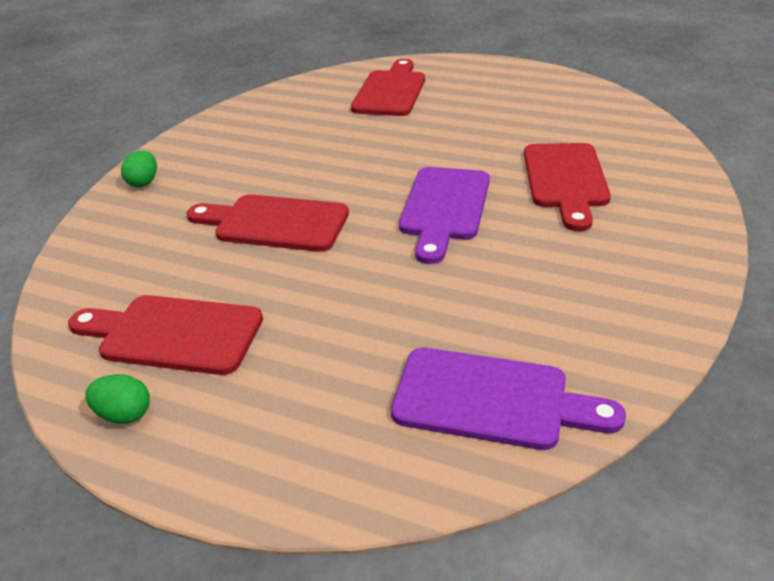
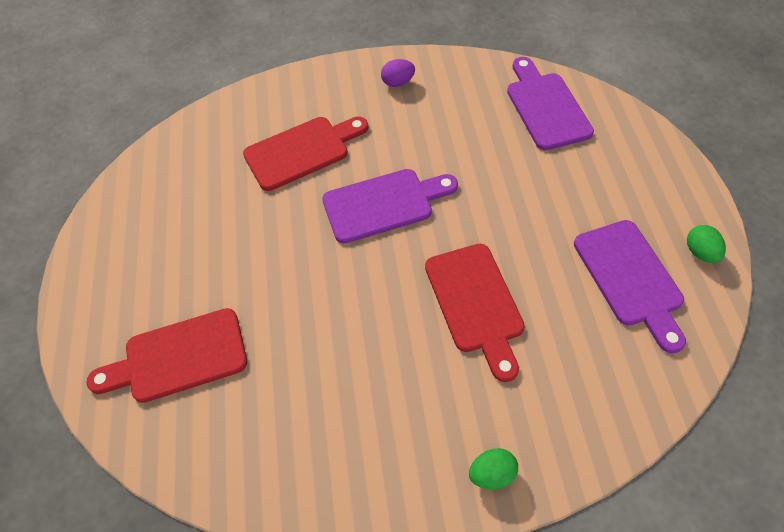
camera: 120 degrees left, 20 degrees up
(173, 334) = (630, 278): red cutting board -> purple cutting board
(644, 277) = (398, 82): none -> purple egg

